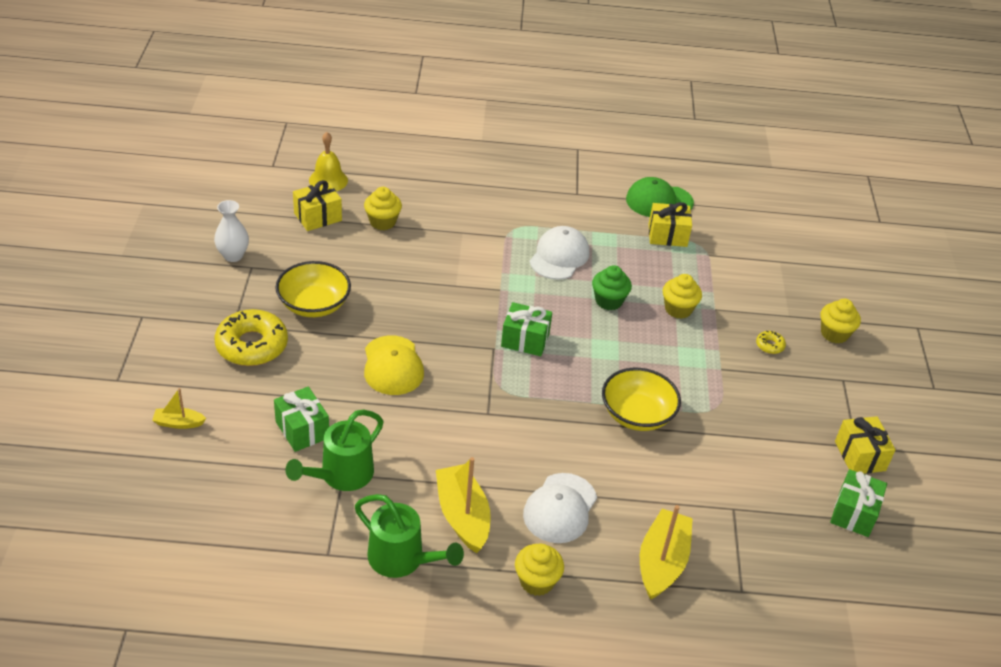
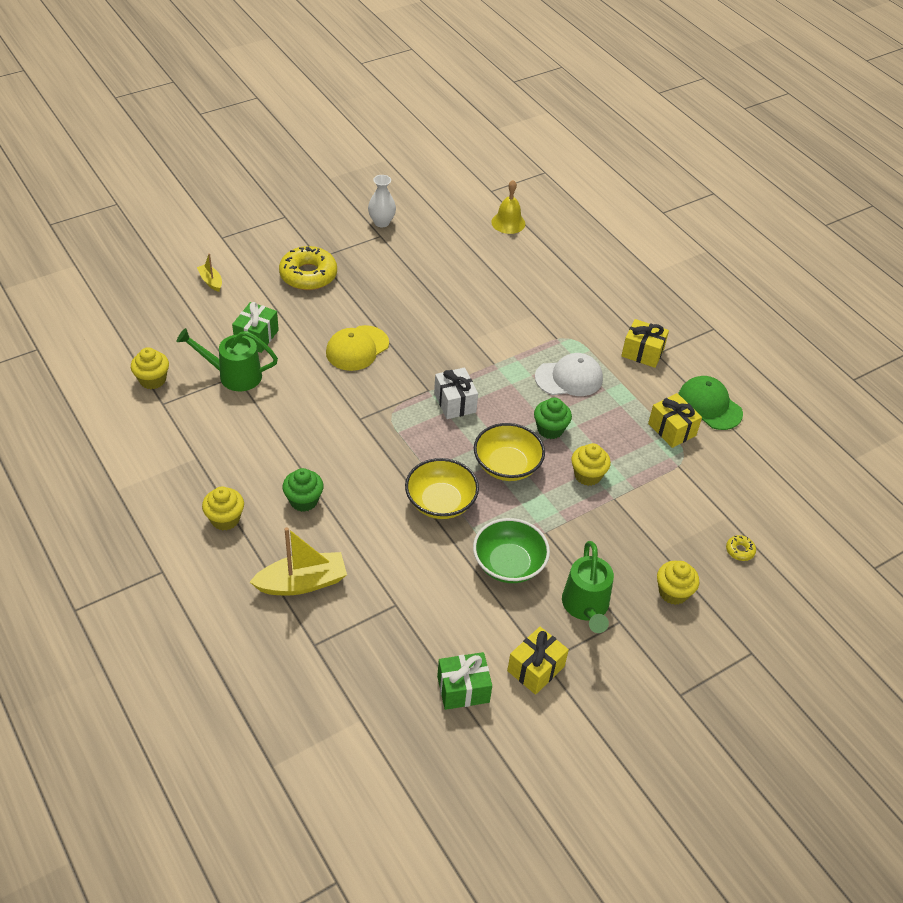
camera: 55 degrees right, 5 degrees up
(314, 304) = (376, 282): yellow bowl -> yellow bowl (507, 465)
(318, 217) = (464, 238): yellow gift -> yellow gift (642, 352)
(382, 222) = (496, 270): yellow cupcake -> yellow cupcake (152, 380)
(403, 560) = (187, 441): green watering can -> green watering can (586, 607)
(462, 516) = (251, 452): yellow boat -> none
(525, 340) = (455, 402): green gift -> white gift
(560, 508) = (304, 500): white cap -> green cupcake
(739, 410) = (509, 564): none -> green bowl
(769, 345) = (608, 553): yellow donut -> yellow donut (740, 550)

